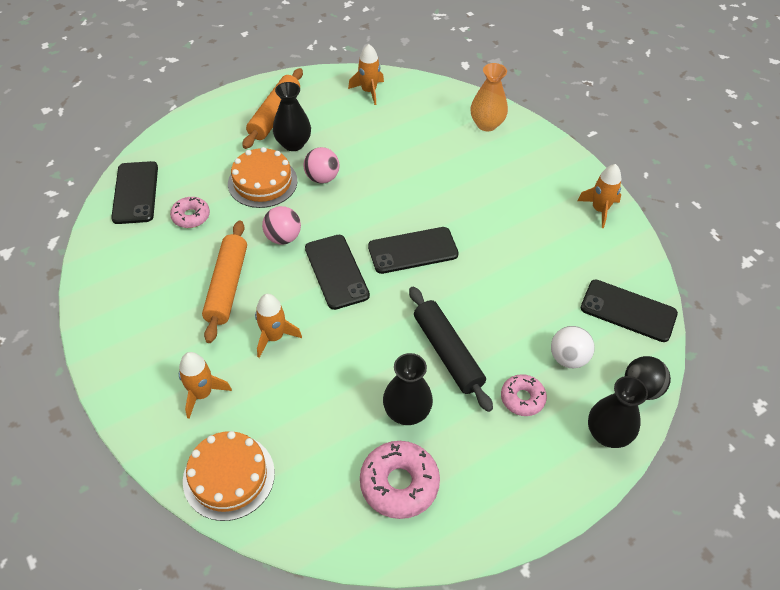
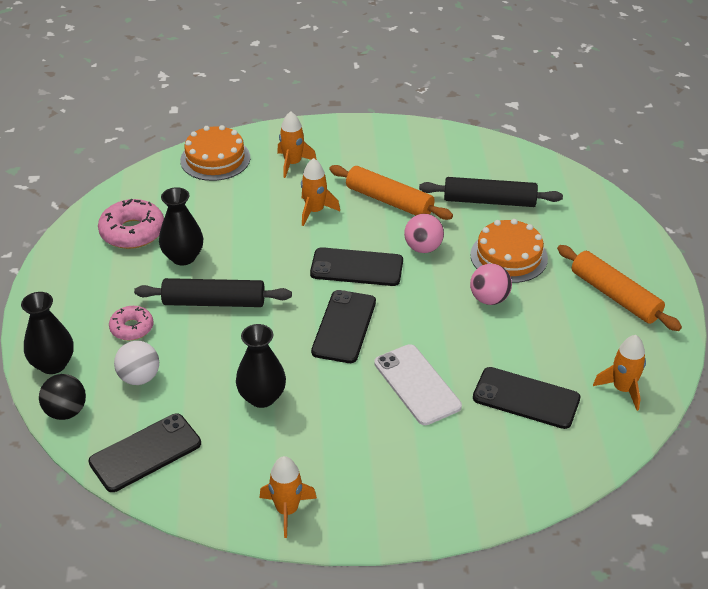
camera: 120 degrees right, 10 degrees down
(135, 192) = (543, 177): black phone -> black phone (526, 398)
(191, 216) = (489, 201): pink donut -> black rolling pin
(293, 144) = (556, 295): black vase -> black vase (262, 397)
(441, 187) = (417, 384): none -> white phone
(486, 124) = (499, 476): orange vase -> none

